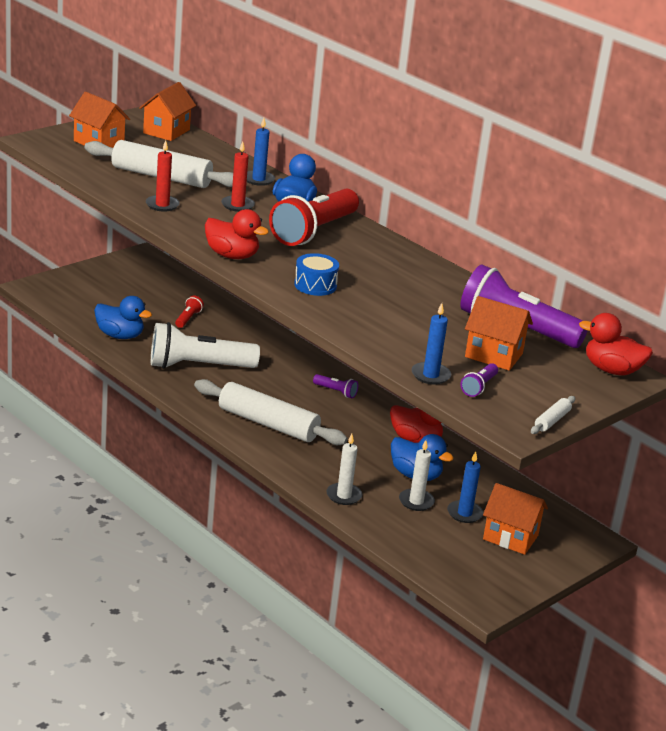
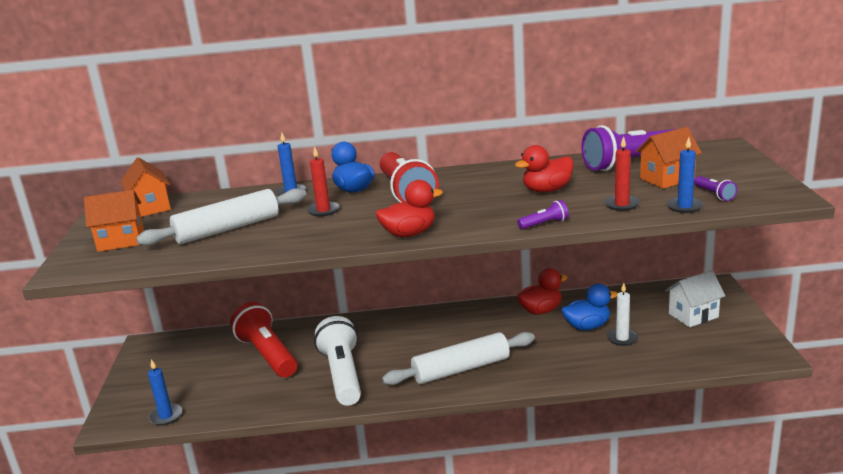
camera: 45 degrees left, 5 degrees down
(120, 335) = (249, 400): blue duck -> none
(162, 205) = (279, 241): red candle -> red candle (622, 204)
(188, 318) = (267, 354): red flashlight -> red flashlight, size x2.38
(198, 366) = (343, 375): white flashlight -> white flashlight turned 135 degrees clockwise
(315, 285) = (497, 213): blue drum -> none
(336, 392) = (446, 322): purple flashlight -> purple flashlight (544, 224)
(344, 496) = (591, 368): white candle -> none
(464, 513) = (651, 323): blue candle -> blue candle (166, 416)
(510, 537) = (693, 315): orange house -> white house
(552, 421) = (780, 183): white rolling pin -> none
(612, 370) = (714, 150): red duck -> red duck (547, 190)

